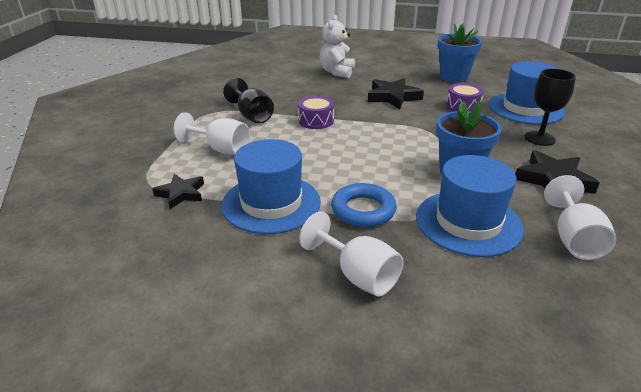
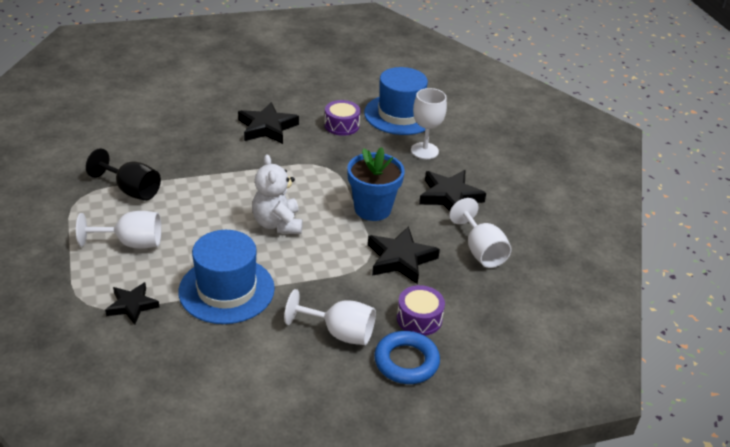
camera: 30 degrees left, 5 degrees up
(316, 121) = (206, 180): purple drum -> purple drum (419, 319)
(337, 72) = (185, 102): white teddy bear -> white teddy bear (277, 224)
(363, 210) = (311, 272): blue ring -> blue ring (406, 362)
(453, 77) = (315, 83): blue flower pot -> none
(468, 222) = (400, 259): blue hat -> black star
(539, 138) = (424, 151): black goblet -> white goblet

